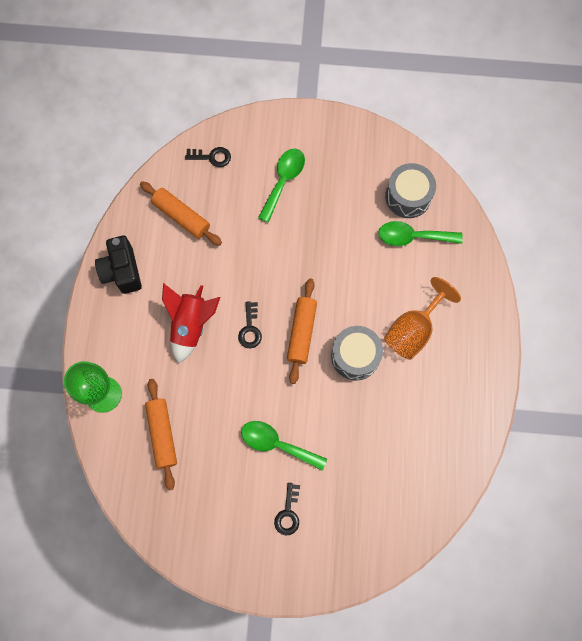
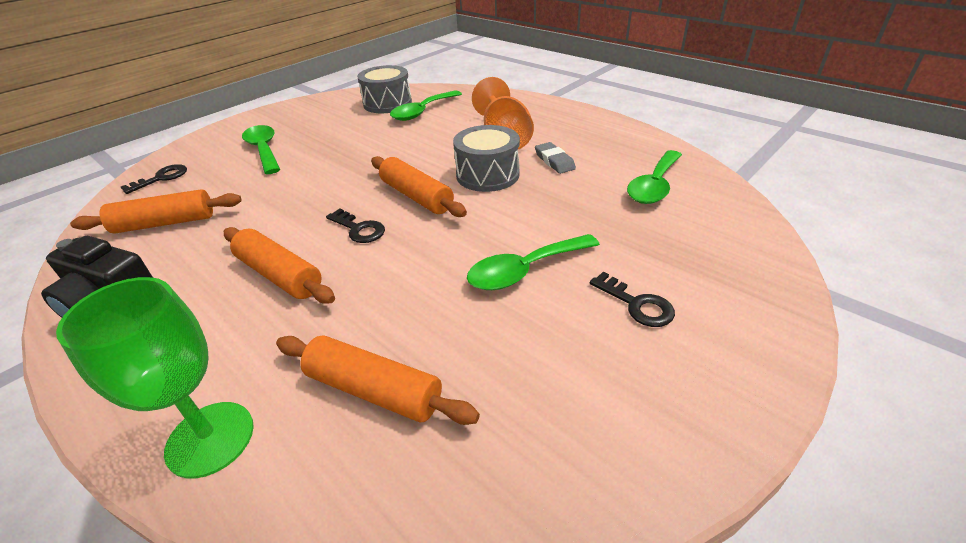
camera: 50 degrees left, 35 degrees down
(191, 325) = (279, 275): red rocket -> orange rolling pin
(402, 387) = (554, 161): none -> grey eraser
(413, 468) = (654, 186): none -> green spoon

